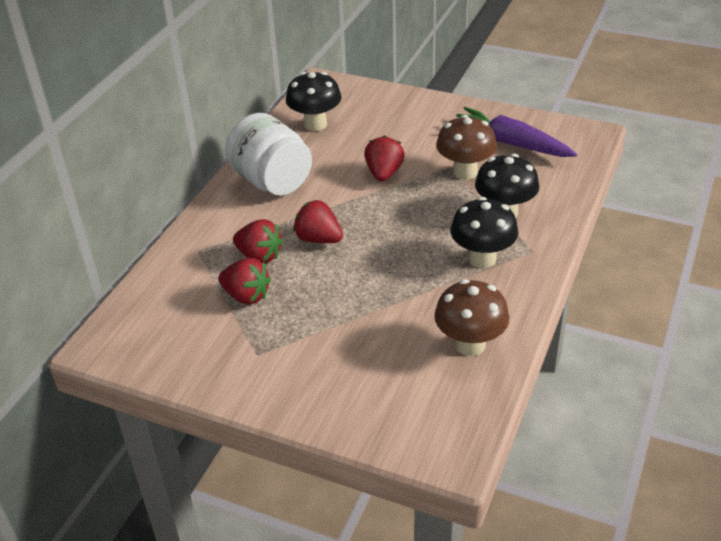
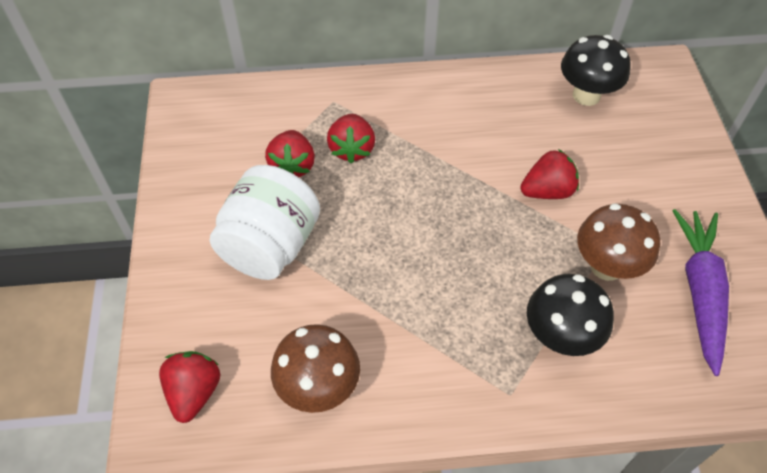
camera: 60 degrees right, 15 degrees up
(272, 181) = (467, 106): white jar -> white jar (270, 246)
(318, 239) = (404, 183): red strawberry -> red strawberry (194, 392)
(482, 258) = (463, 345): black mushroom -> none

